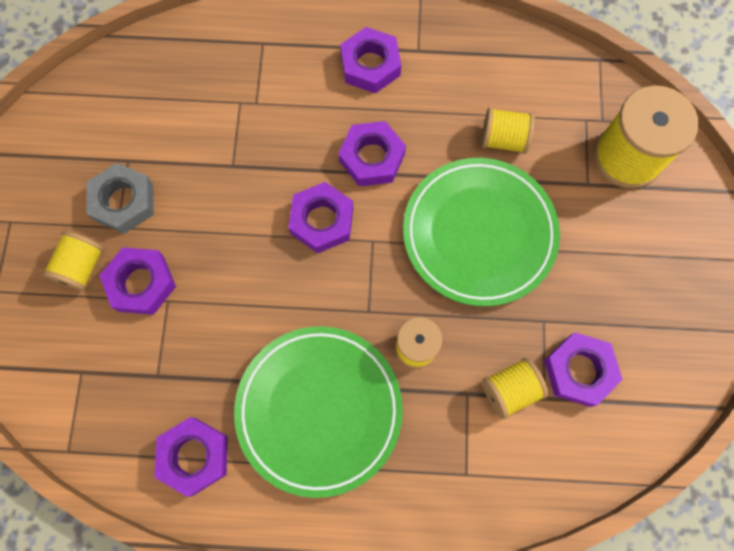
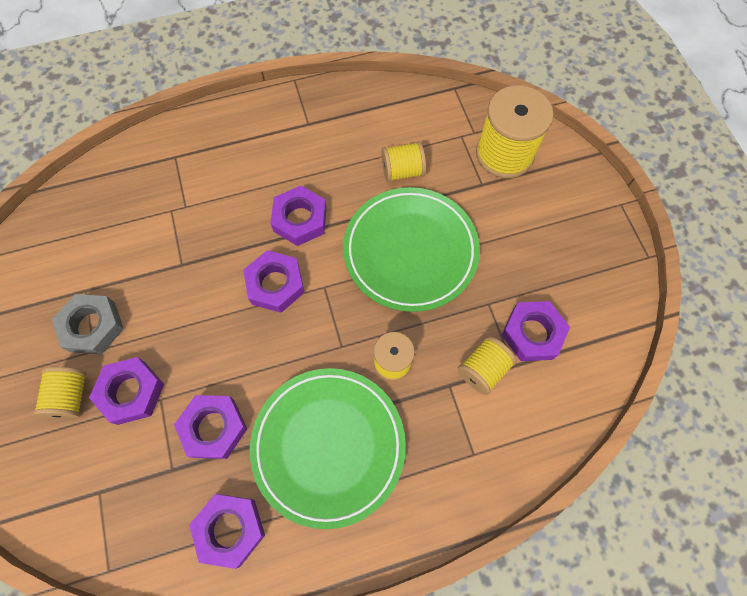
camera: 20 degrees left, 5 degrees down
(370, 65) = (273, 147): purple nut -> purple nut (213, 428)

